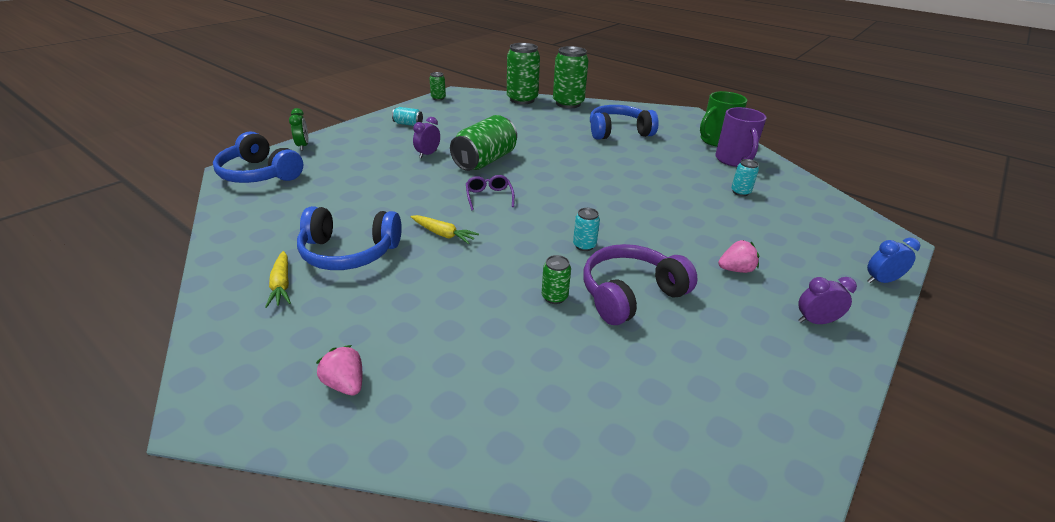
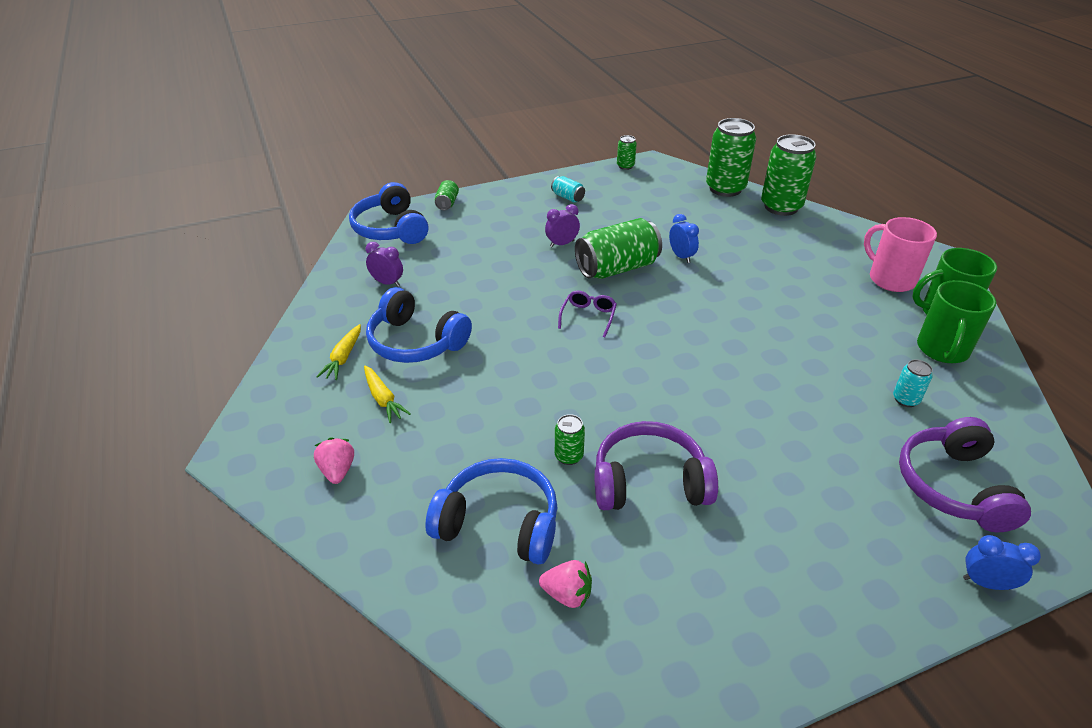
camera: 30 degrees right, 5 degrees up
(303, 146) = (447, 203): green clock -> green can
(443, 234) = (512, 349): yellow carrot -> yellow carrot (383, 399)
(526, 144) = (681, 256): none -> blue clock
(584, 245) = (645, 408): turquoise can -> none
(618, 132) = (813, 266): blue headphones -> blue headphones (499, 523)
(669, 129) = (890, 279): none -> pink mug
(734, 160) = (942, 350): purple mug -> green mug
(735, 269) = (798, 498): pink strawberry -> pink strawberry (567, 594)
(811, 232) = (953, 486): none -> purple headphones
(815, 321) = (838, 595): purple clock -> purple clock (387, 283)

